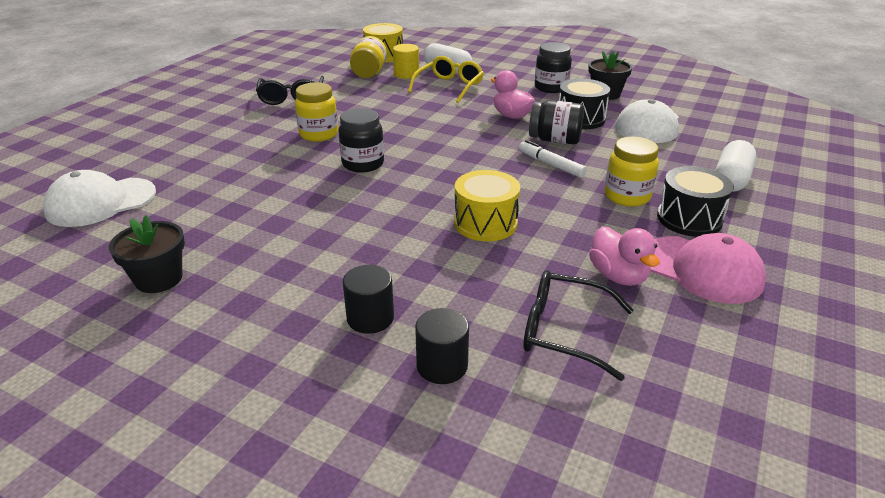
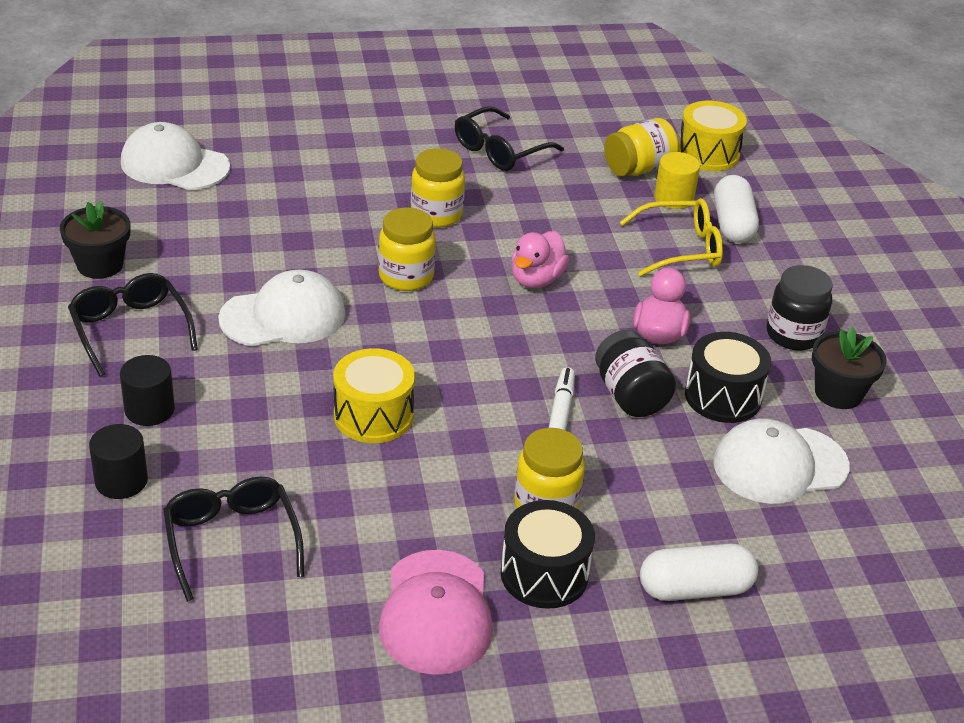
camera: 50 degrees right, 5 degrees up
(260, 292) = (130, 329): none -> black glasses
(340, 220) = (283, 316): none -> white cap
(363, 164) = (406, 277): black jar -> yellow jar
(618, 276) = (362, 549): pink duck -> pink duck (536, 279)

